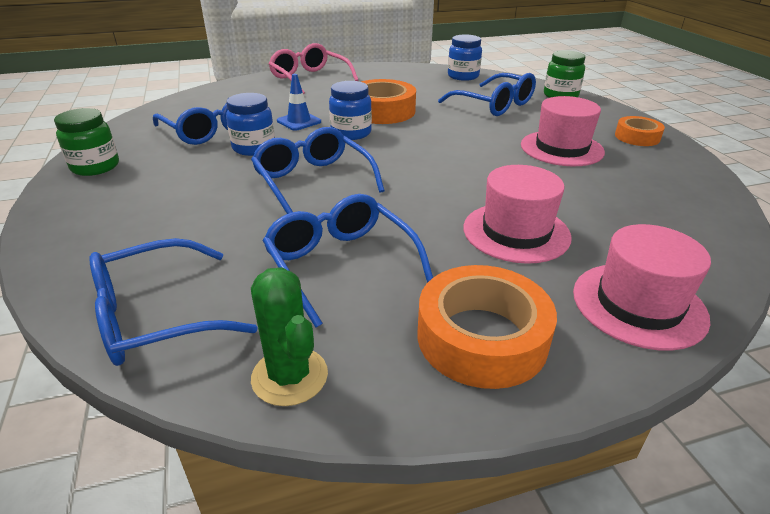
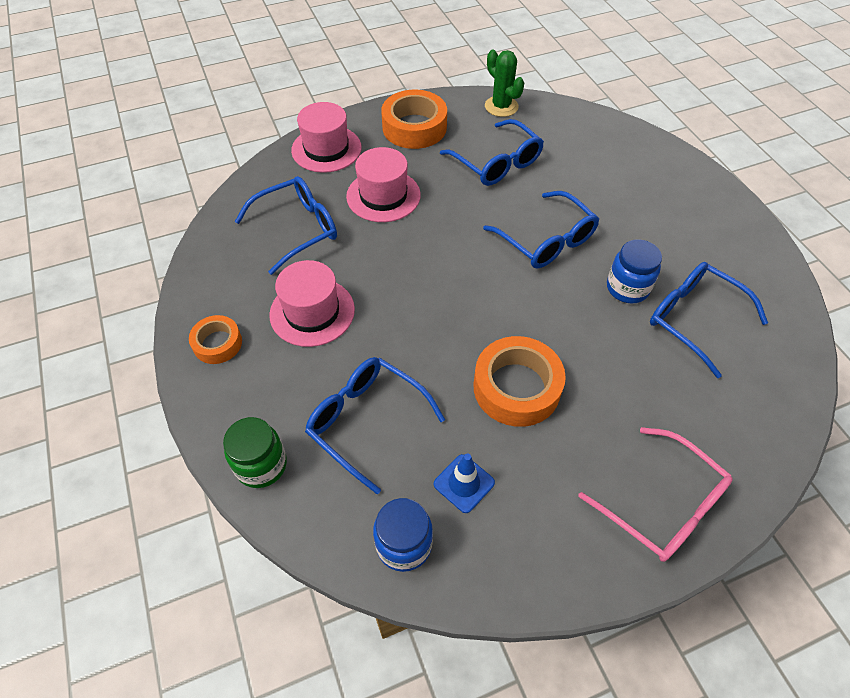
camera: 175 degrees right, 20 degrees up
(95, 167) = (748, 246): green jar -> none
(156, 316) = (582, 127): blue glasses -> blue glasses (297, 229)
(299, 121) = (609, 349): blue traffic cone -> blue traffic cone (464, 483)
(351, 133) = (539, 326): blue jar -> none

